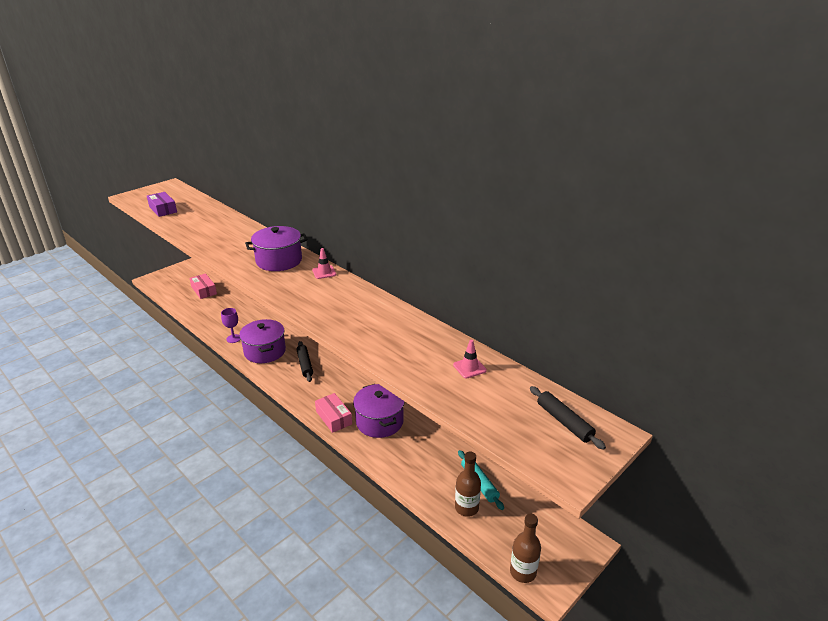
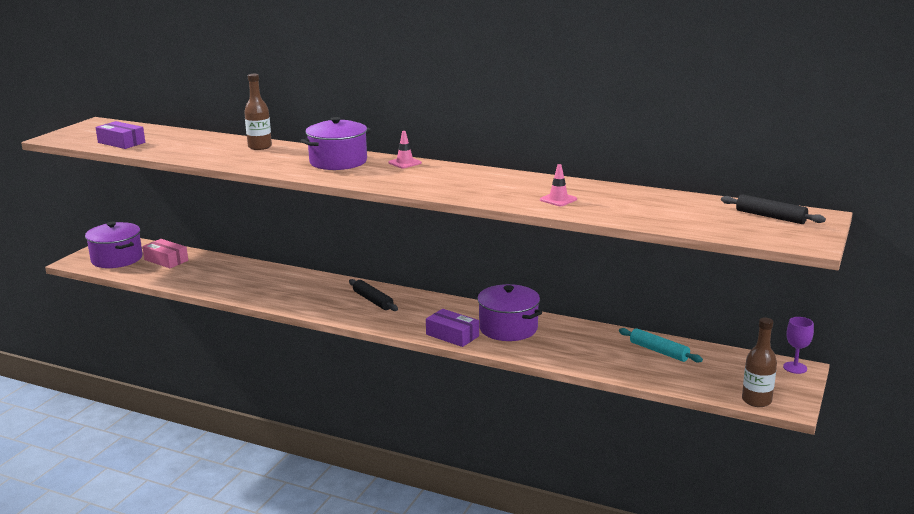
camera: 20 degrees left, 10 degrees down
(233, 338) = (256, 295): purple goblet -> purple goblet (795, 368)
(265, 351) = (309, 298): purple pot -> purple pot (117, 259)
(334, 417) = (452, 335): pink box -> purple box
(466, 508) = (662, 371): brown bottle -> brown bottle (260, 147)
(469, 368) = (645, 200): pink traffic cone -> pink traffic cone (558, 199)

